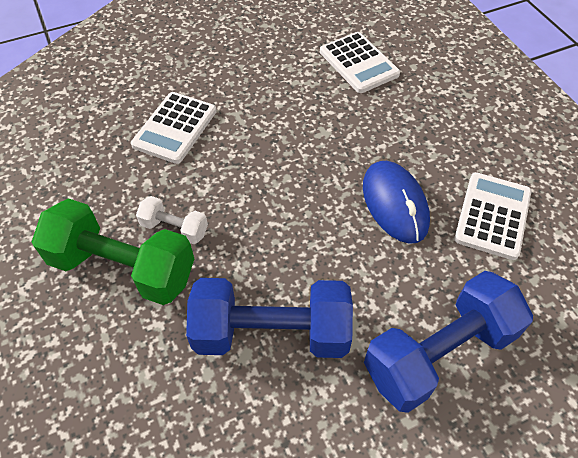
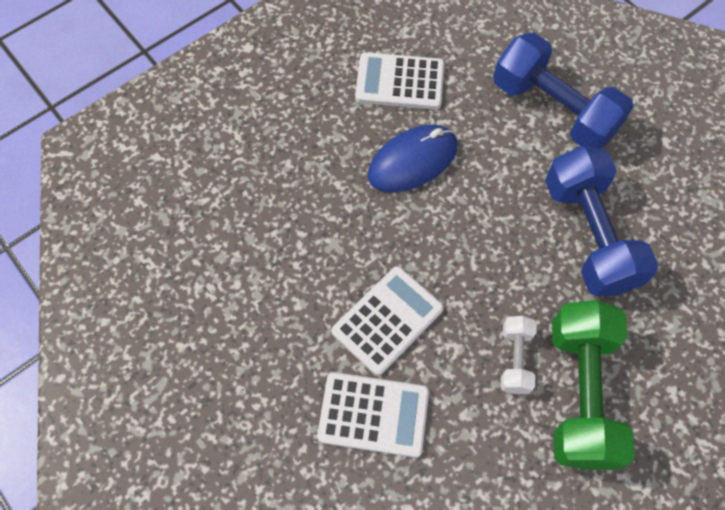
camera: 105 degrees left, 10 degrees up
(358, 63) = (207, 230): white calculator -> white calculator (387, 320)

